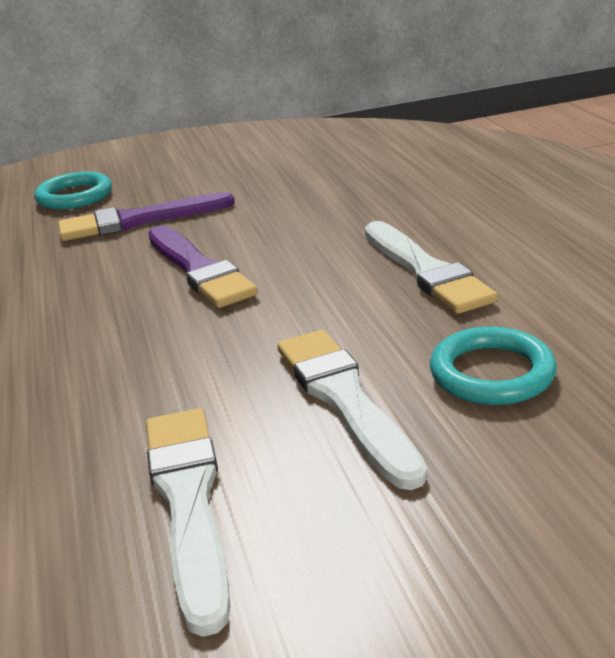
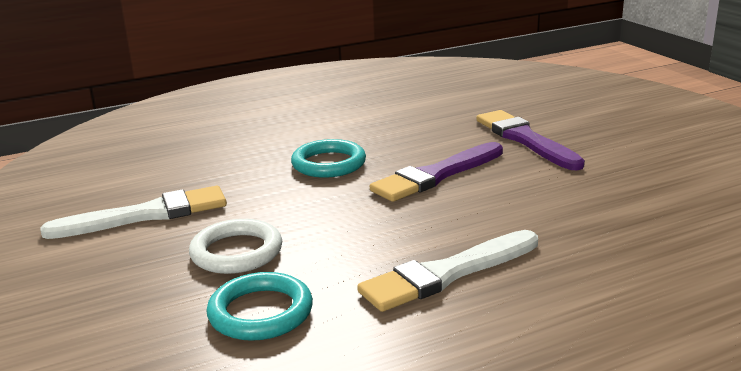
camera: 80 degrees right, 5 degrees down
(74, 196) = (566, 109): turquoise ring -> turquoise ring (329, 164)
(345, 400) = (236, 252): white brush -> white ring

